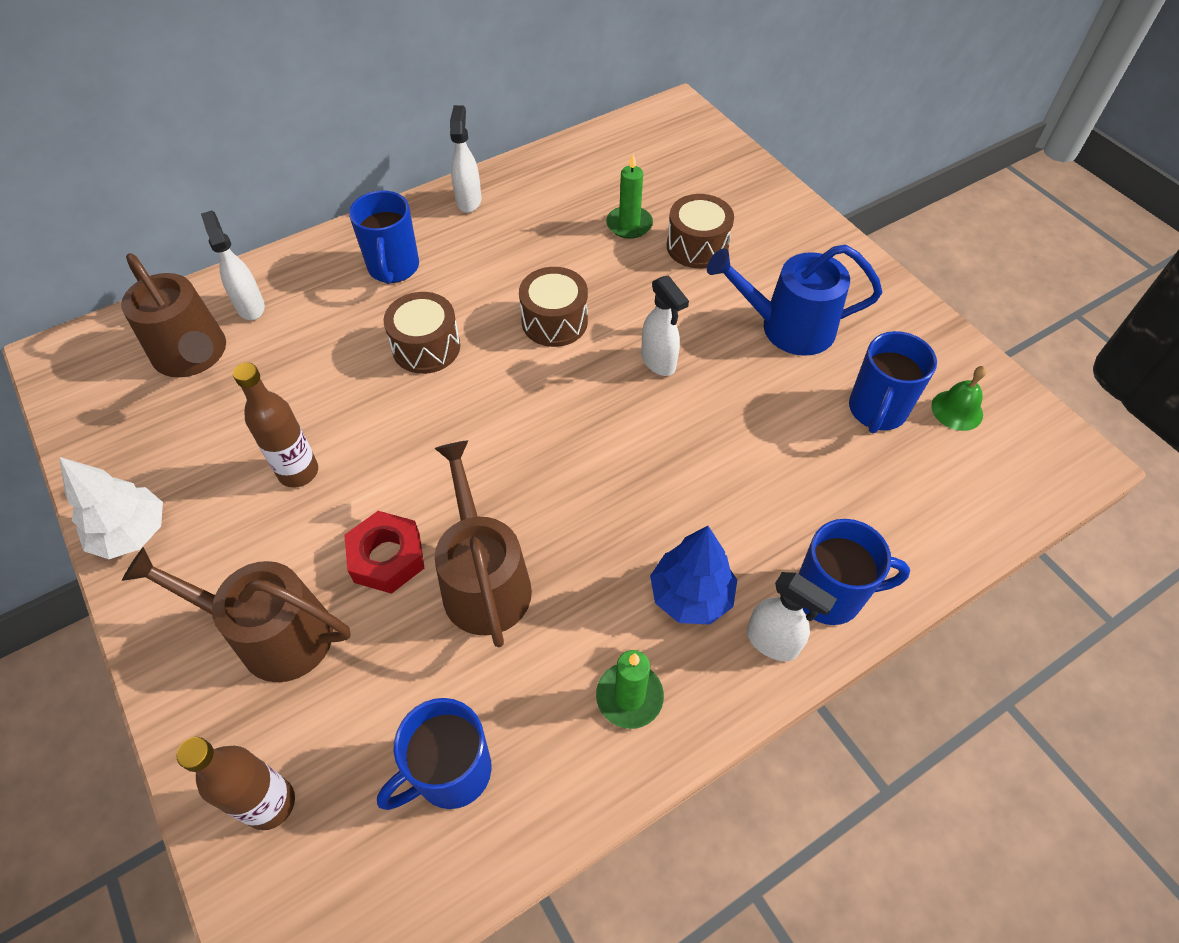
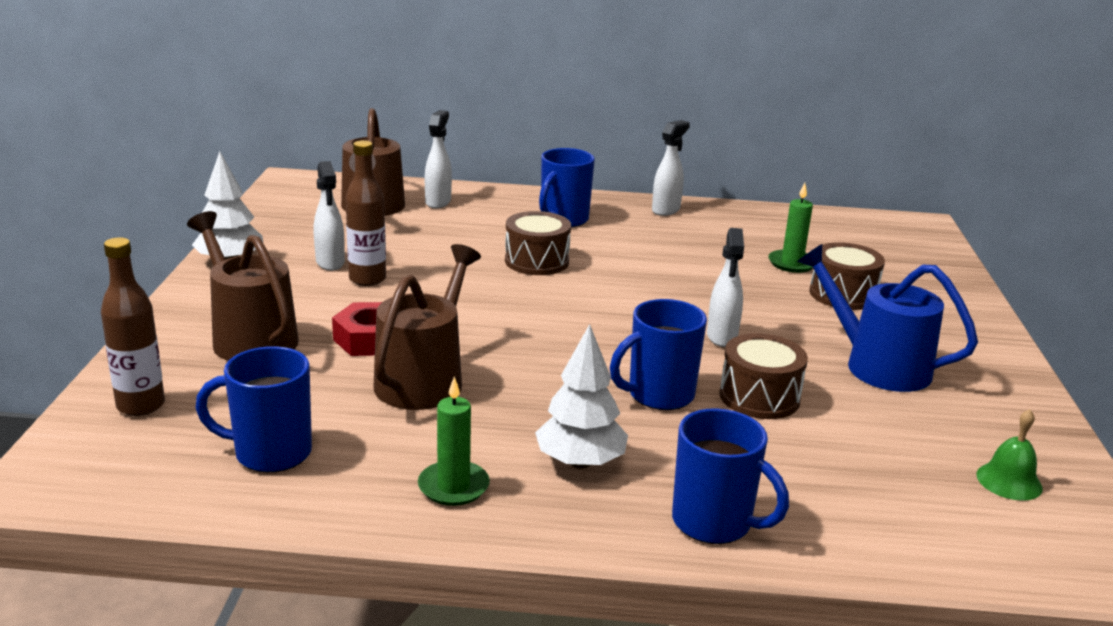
camera: 35 degrees right, 30 degrees down
(554, 321) = (657, 286): brown drum -> brown drum (759, 397)
(691, 596) = (580, 462): blue tree -> white tree
(773, 642) = (620, 521): white spray bottle -> white spray bottle (330, 263)
(876, 411) = (911, 445): blue mug -> blue mug (658, 395)

